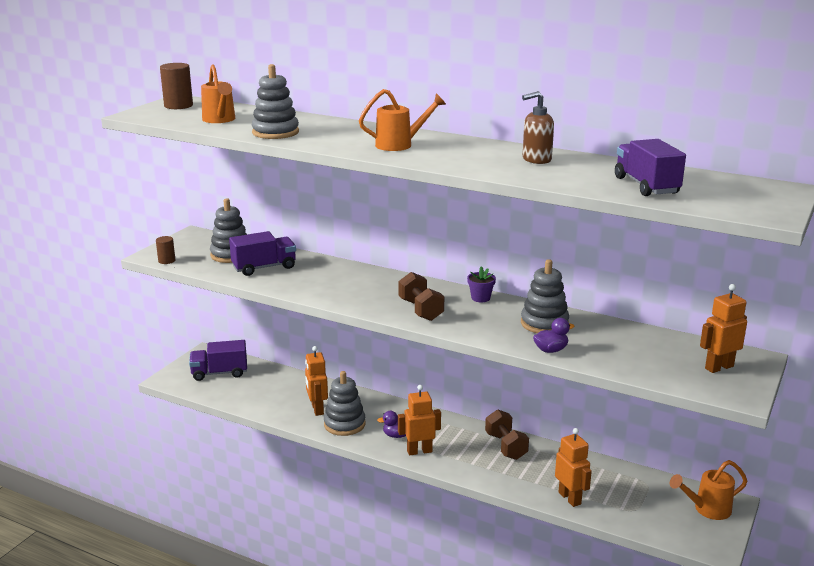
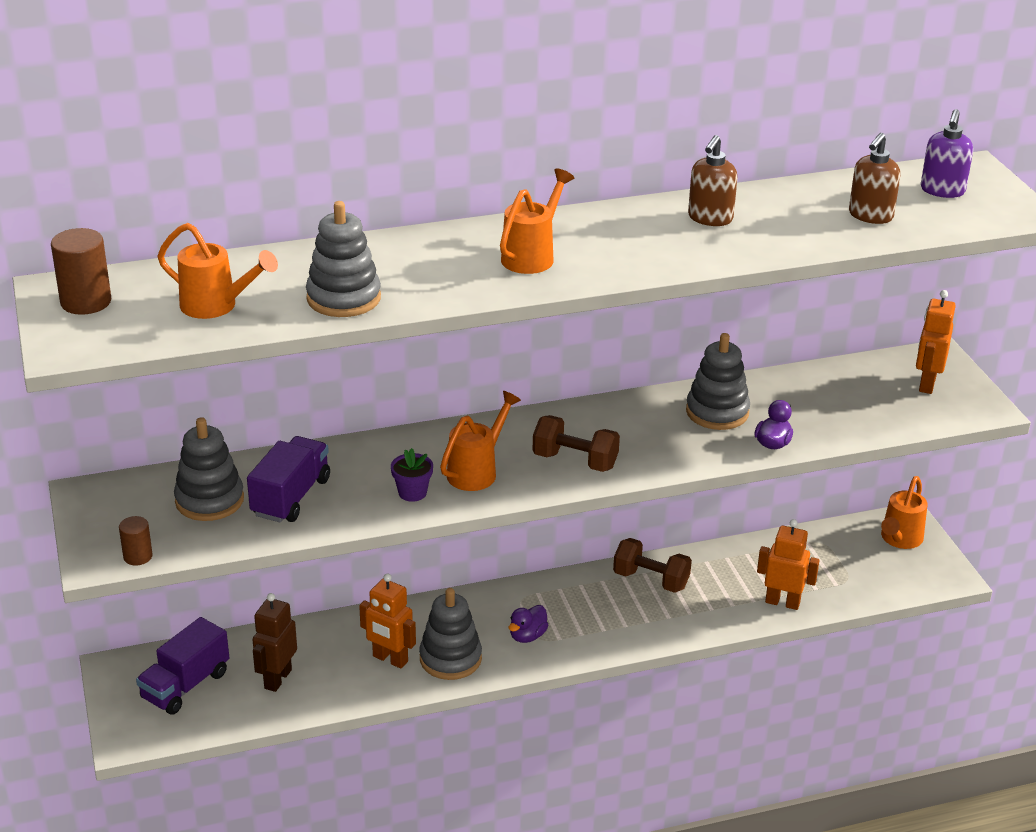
camera: 45 degrees left, 10 degrees up
(258, 390) = (277, 679): none -> brown robot
(364, 293) = (477, 471): none -> orange watering can
(419, 451) = (577, 641): orange robot -> none
(480, 298) = (607, 411): purple flower pot -> purple flower pot (412, 493)
(646, 186) = (870, 216): purple truck -> brown soap dispenser
(731, 191) = (942, 191): none -> purple soap dispenser

